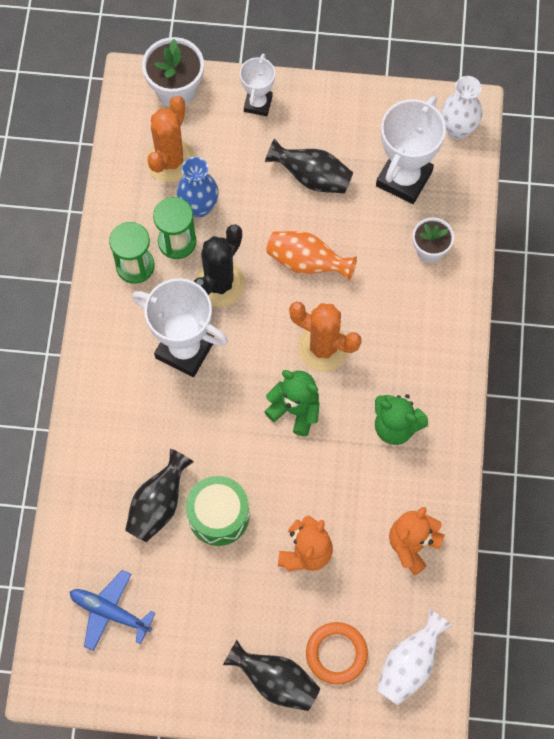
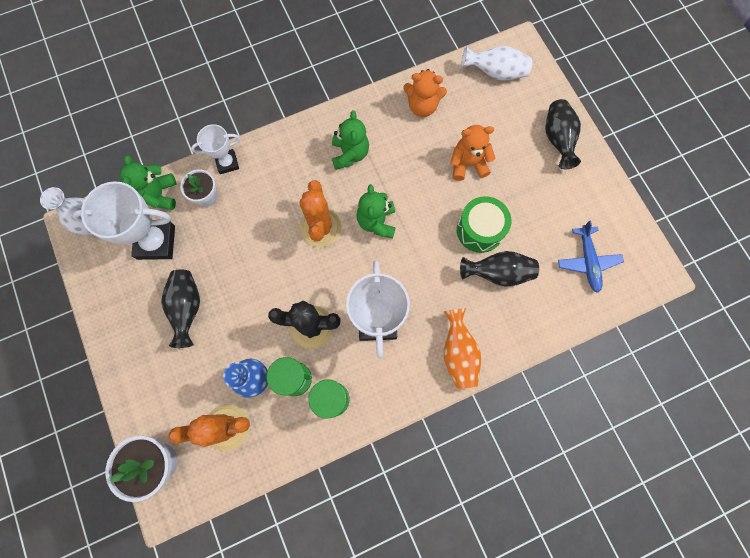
camera: 120 degrees left, 5 degrees up
(258, 103) = (140, 386): white trophy -> white trophy (227, 163)
(307, 262) = (261, 273): orange vase -> orange vase (458, 353)
(336, 653) = (517, 114): orange ring -> none
(459, 204) = (159, 195): none -> green teddy bear

